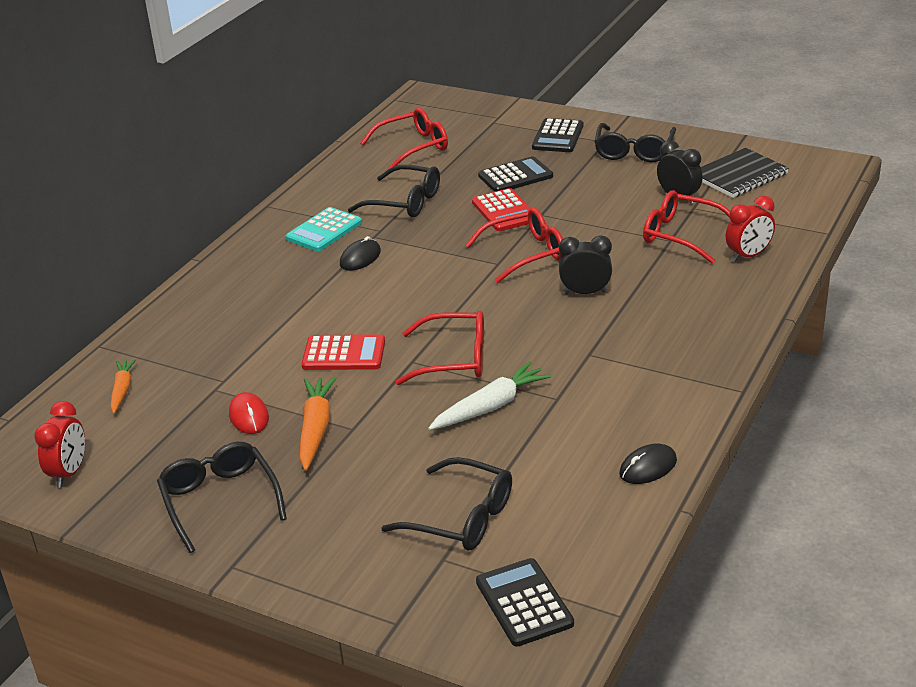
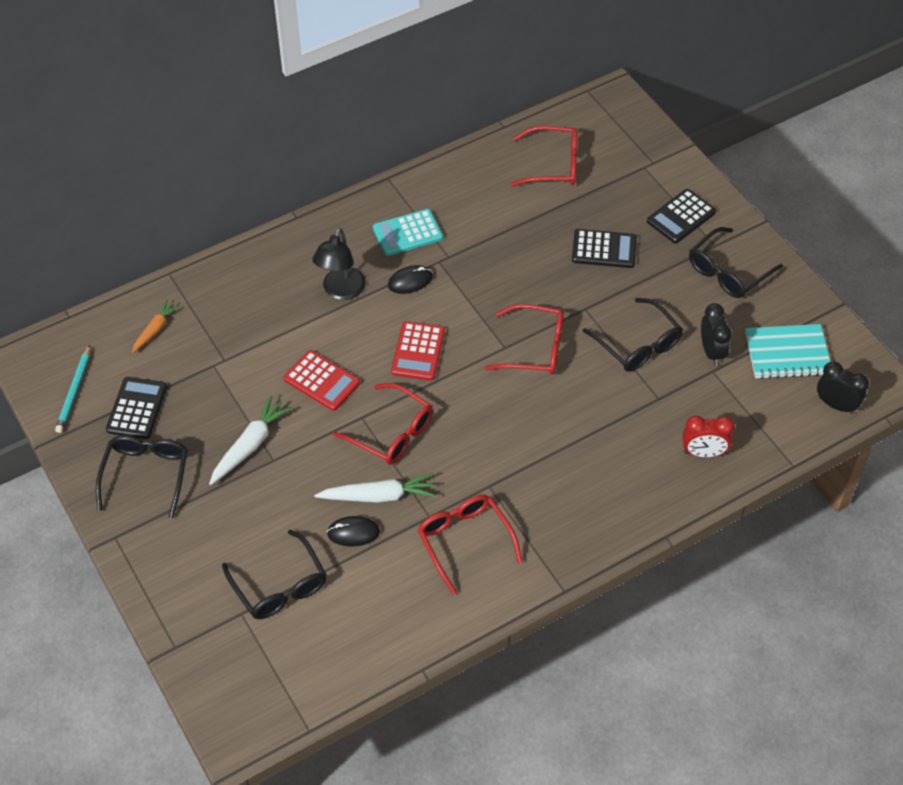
camera: 30 degrees right, 20 degrees up
(69, 473) = (74, 391): red clock -> turquoise pencil
(249, 416) = (216, 406): red mouse -> none
(298, 289) = (341, 291): none -> black lamp
(316, 429) = (250, 445): orange carrot -> white carrot
(404, 202) = (492, 232): black glasses -> black glasses (638, 344)
(504, 211) = (560, 288): red calculator -> red calculator (418, 351)
(524, 603) = (260, 681): black calculator -> black calculator (137, 408)
(585, 293) = (542, 419): black clock -> black clock (836, 405)
(648, 467) = (434, 619): black mouse -> black mouse (353, 532)
(681, 235) = (673, 398): red glasses -> red glasses (465, 541)
(739, 175) = (787, 353): black notebook -> turquoise notebook

